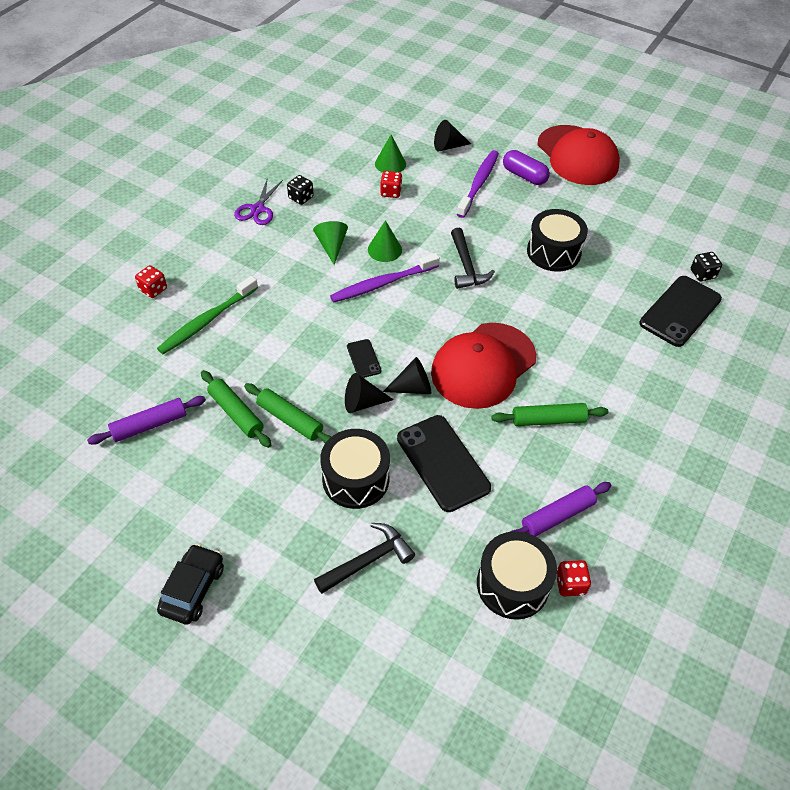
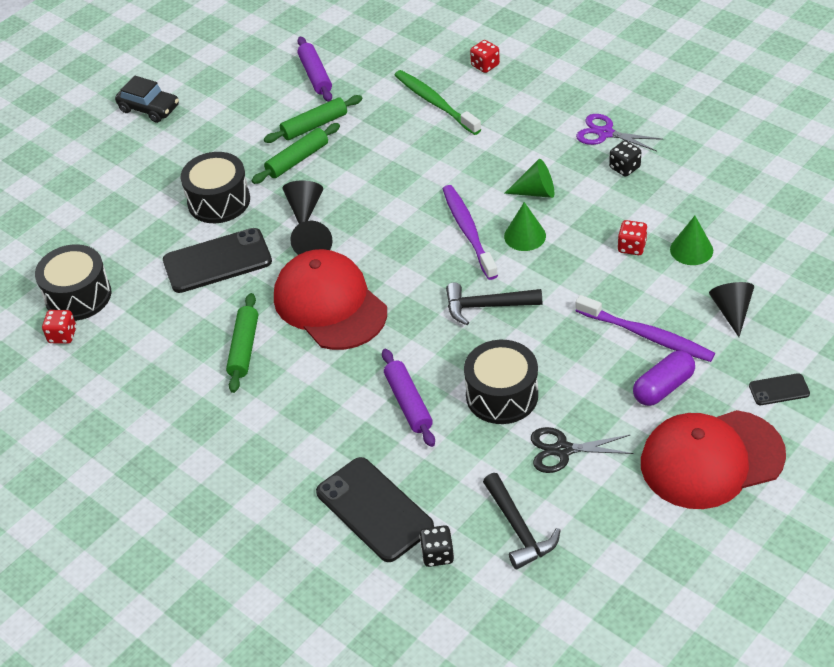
camera: 105 degrees right, 5 degrees down
(364, 359) = (361, 212): black phone -> black phone (779, 390)
(368, 560) = (136, 206): black hammer -> black hammer (518, 529)
(557, 516) = (132, 337): purple rolling pin -> purple rolling pin (408, 403)
(593, 219) = (563, 450): none -> black scissors

